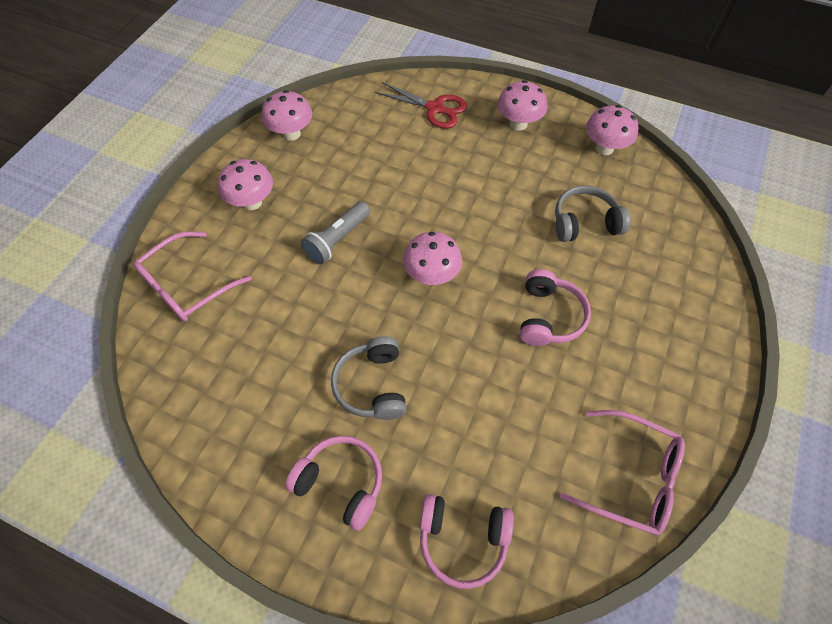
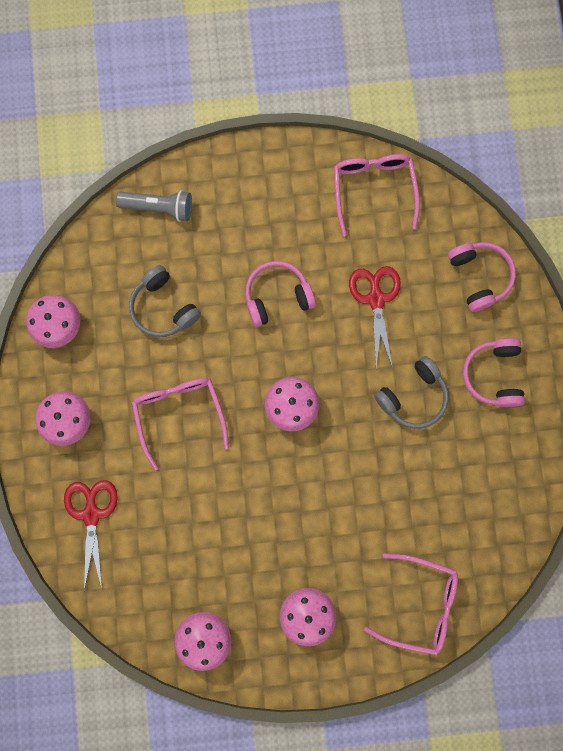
camera: 120 degrees left, 20 degrees up
(337, 240) = (302, 508): grey flashlight -> grey flashlight (159, 208)
(479, 192) = (179, 414): none -> pink glasses
(497, 407) = (376, 298): none -> red scissors

